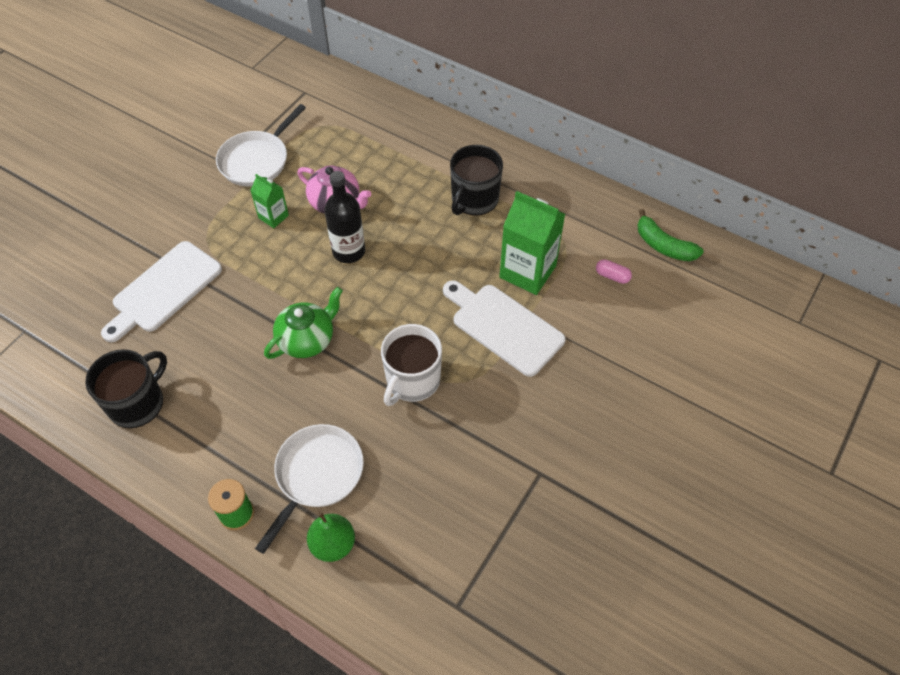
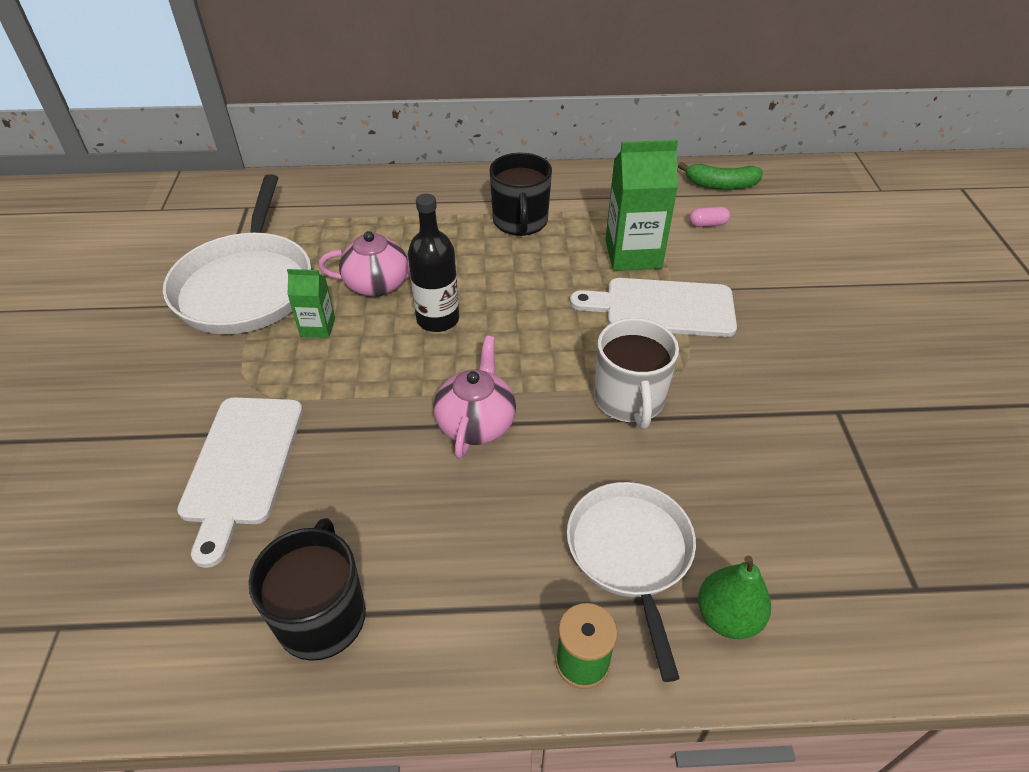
camera: 35 degrees left, 10 degrees down
(257, 160) = (246, 286): white pan -> white pan, size x1.51
(307, 339) = (476, 423): green teapot -> pink teapot

